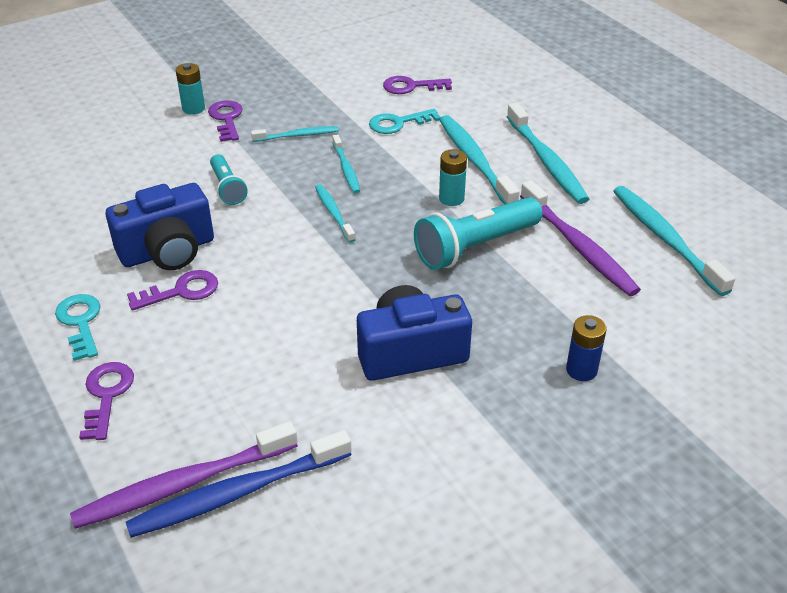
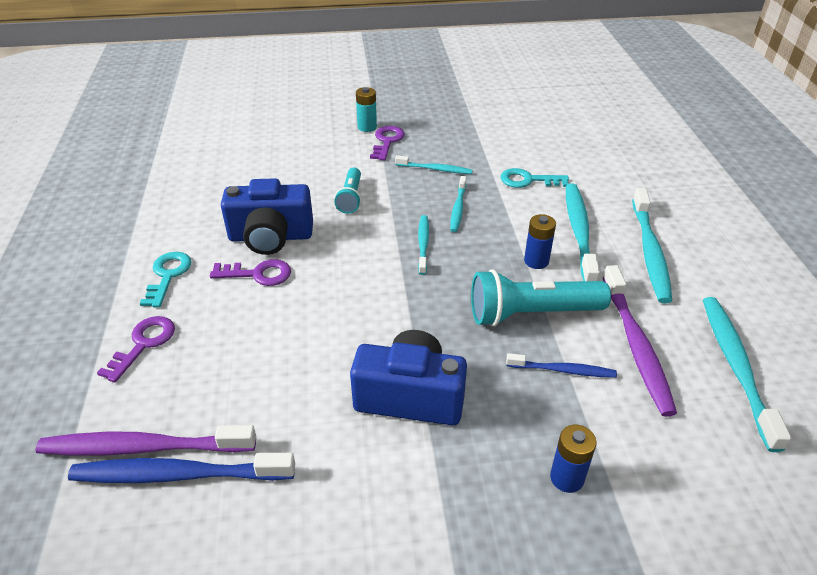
camera: 25 degrees right, 0 degrees up
(411, 86) = (559, 151): purple key -> none
(451, 198) = (536, 261): turquoise battery -> blue battery
(529, 286) = (562, 370): none -> blue toothbrush

